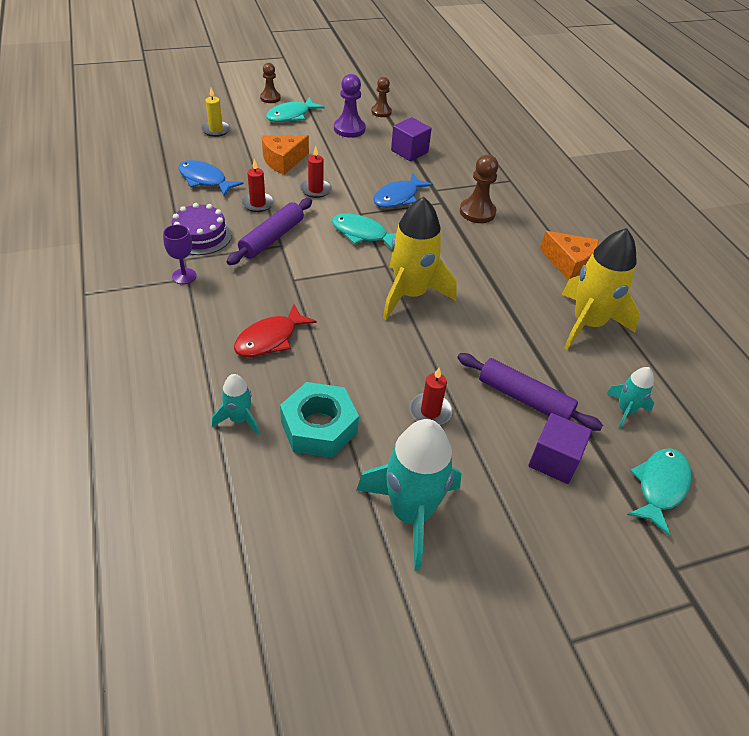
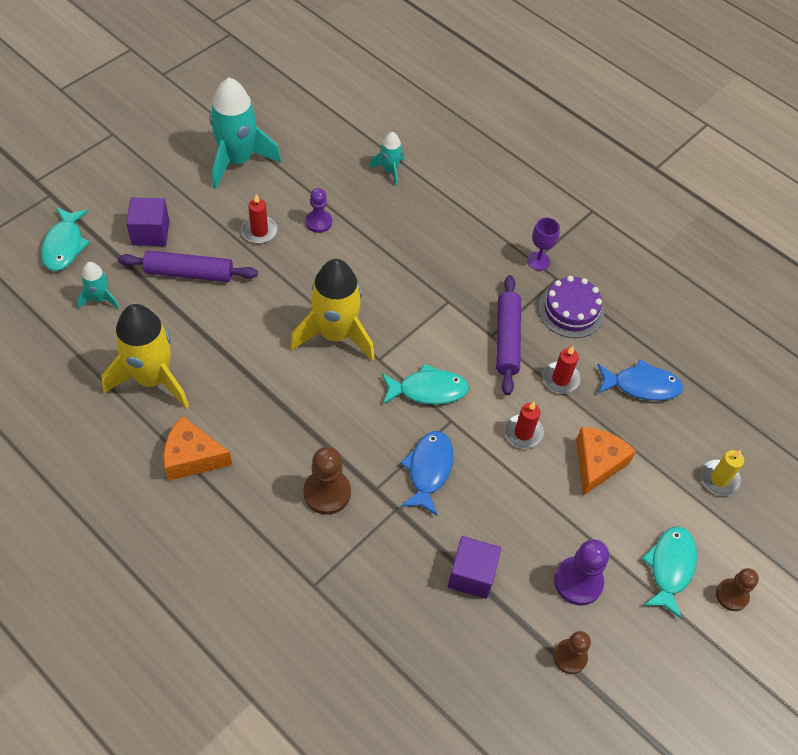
camera: 150 degrees right, 10 degrees up
(270, 339) = (419, 236): red fish -> none
(319, 427) = (332, 187): turquoise nut -> none
(361, 394) = (318, 222): none -> purple pawn

